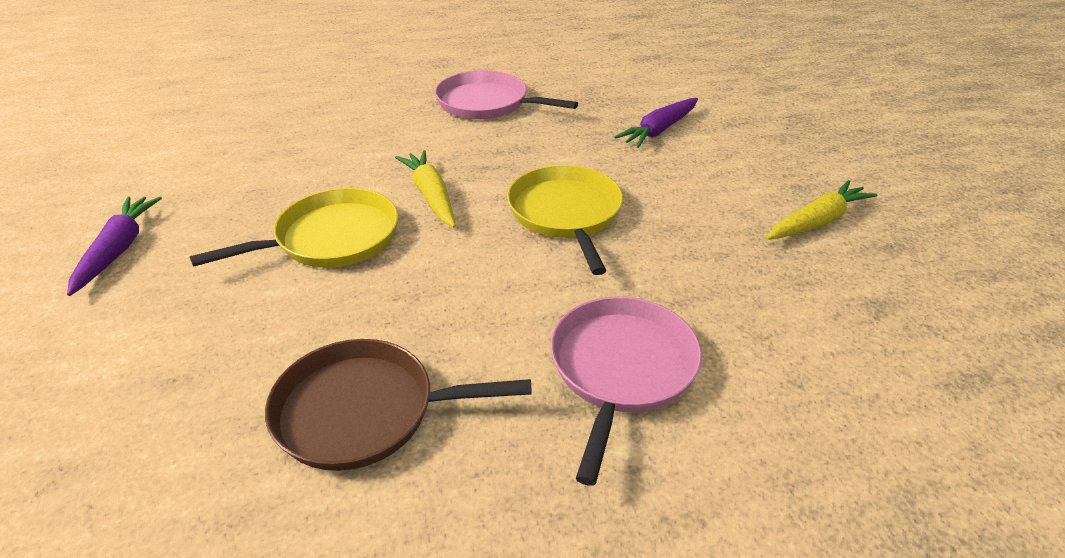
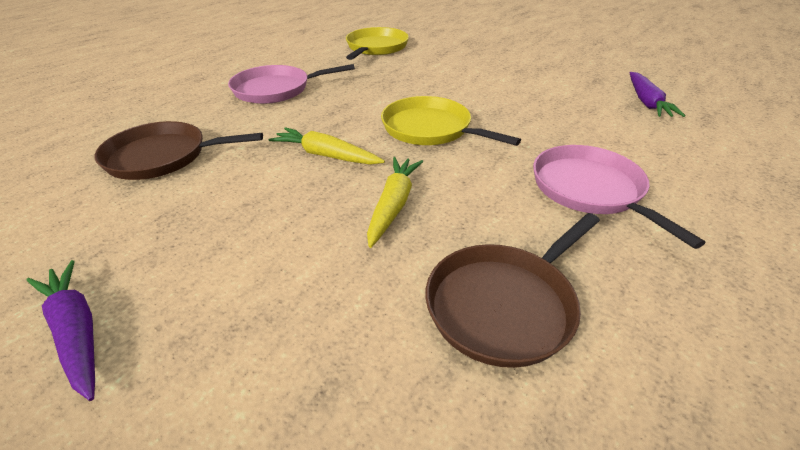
camera: 40 degrees left, 0 degrees up
(316, 137) = (162, 157): none -> brown pan
(331, 238) = (293, 215): yellow pan -> yellow pan (376, 48)
(659, 130) = (410, 69): purple carrot -> purple carrot (646, 102)
(817, 222) = (552, 82): yellow carrot -> yellow carrot (393, 205)

